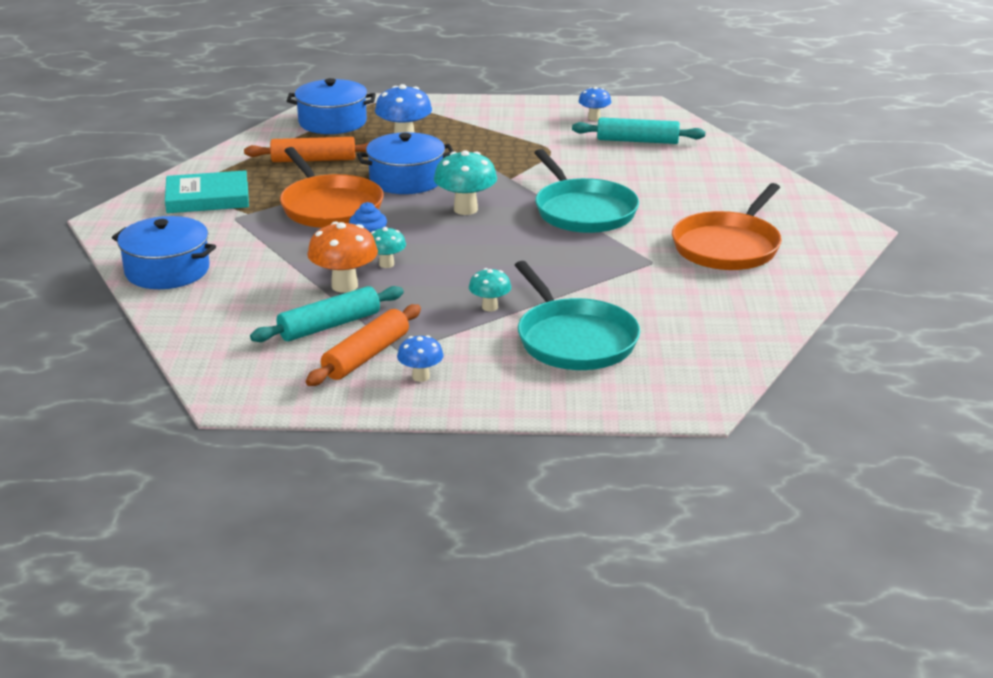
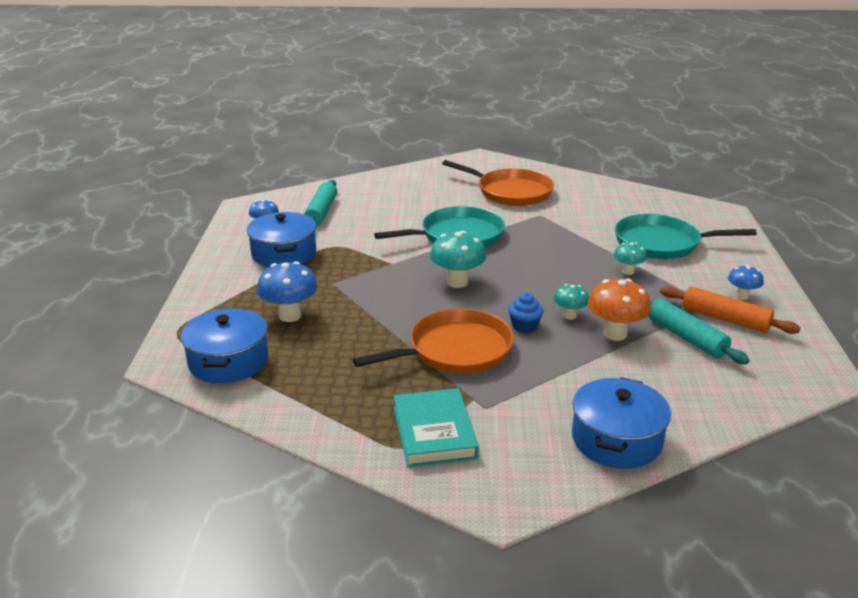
camera: 90 degrees left, 0 degrees up
(314, 160) = (335, 367): orange rolling pin -> none
(406, 179) = (392, 311): blue pot -> blue pot (284, 253)
(574, 339) = (662, 243): turquoise pan -> turquoise pan turned 150 degrees counterclockwise

